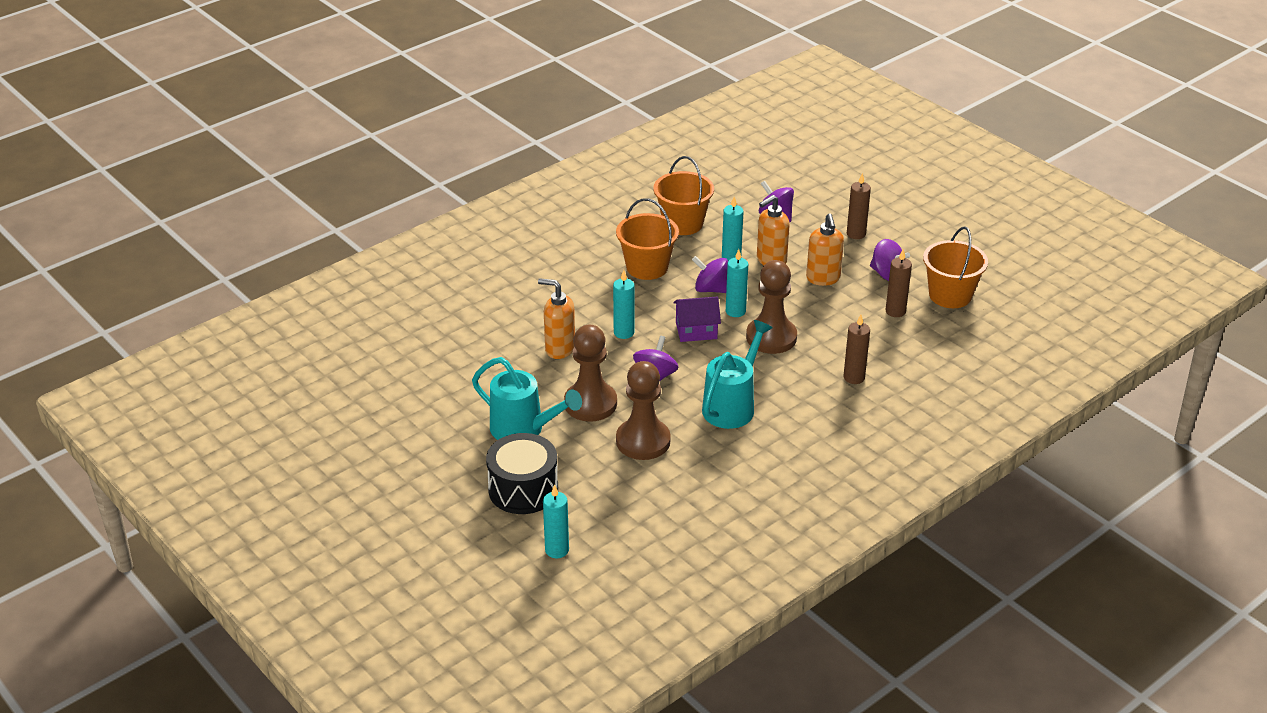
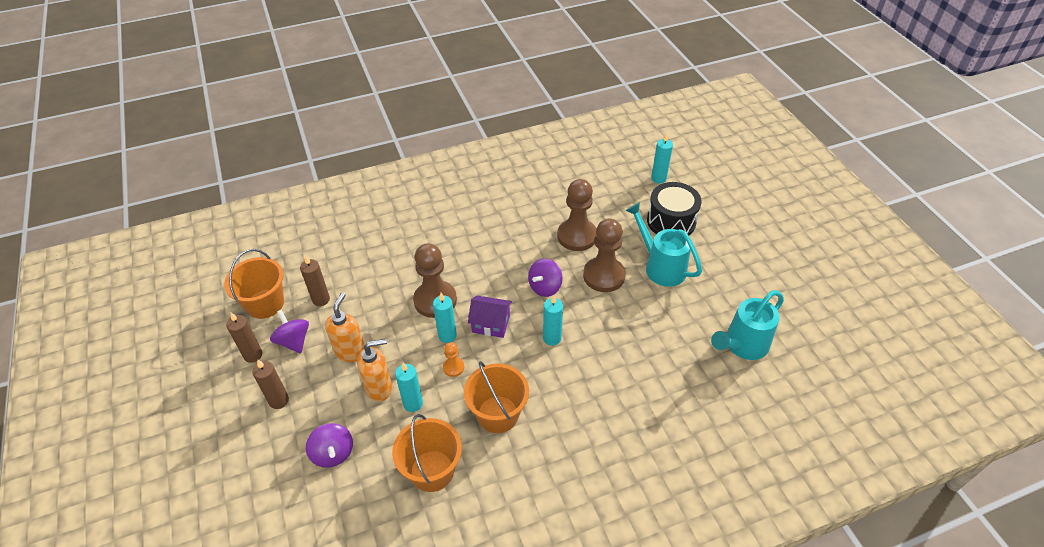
camera: 160 degrees left, 10 degrees up
(559, 349) = (612, 335): orange soap dispenser -> none
(711, 289) = (453, 367): purple spinning top -> orange pawn
(732, 406) = (500, 248): turquoise watering can -> turquoise watering can (742, 345)
(854, 377) = (399, 248): brown candle -> brown candle (253, 355)

